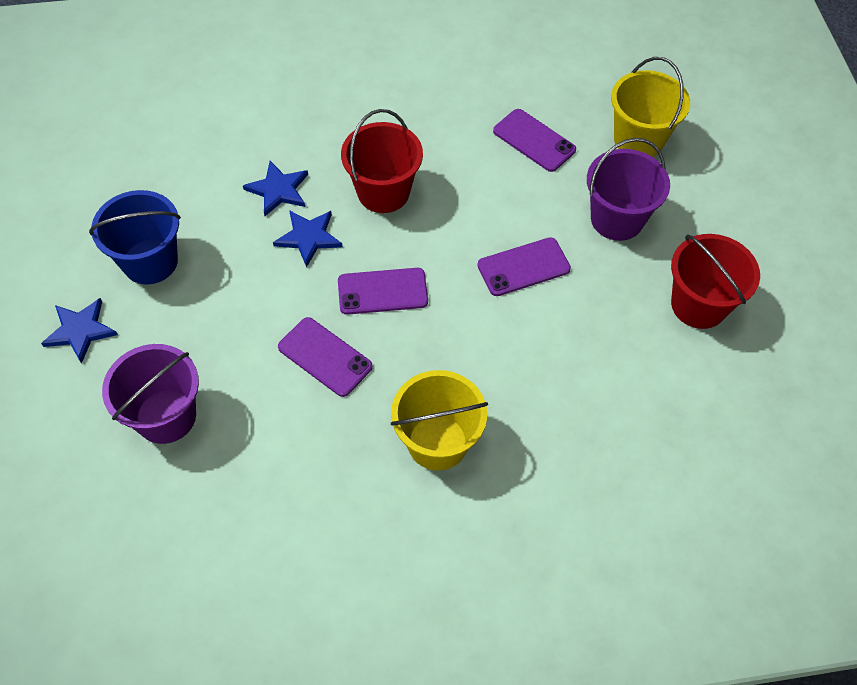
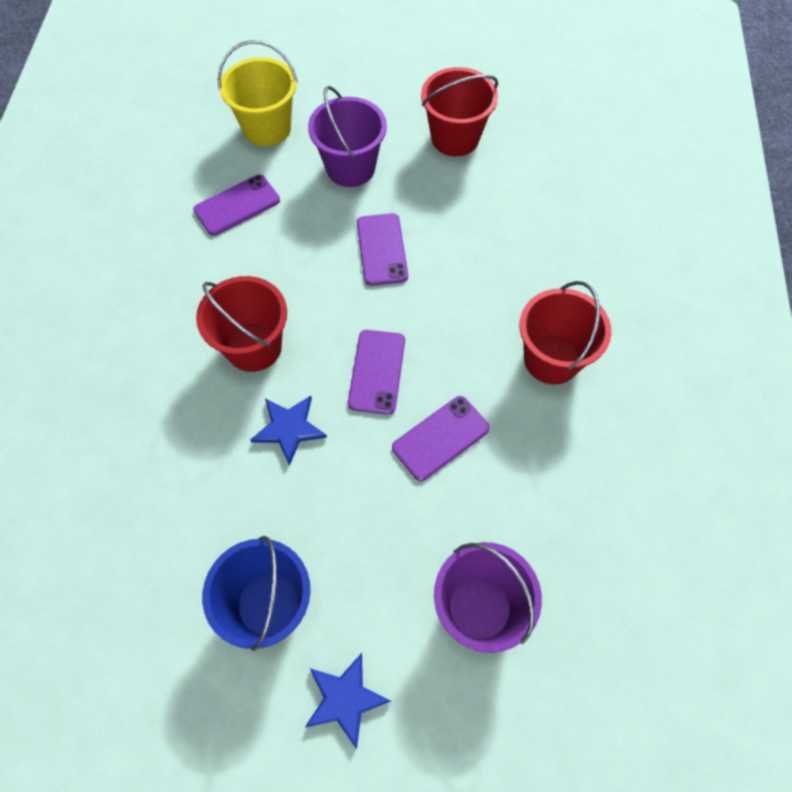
camera: 75 degrees left, 5 degrees up
(278, 190) = (214, 449): blue star -> none
(437, 442) = (551, 359): yellow bucket -> red bucket

